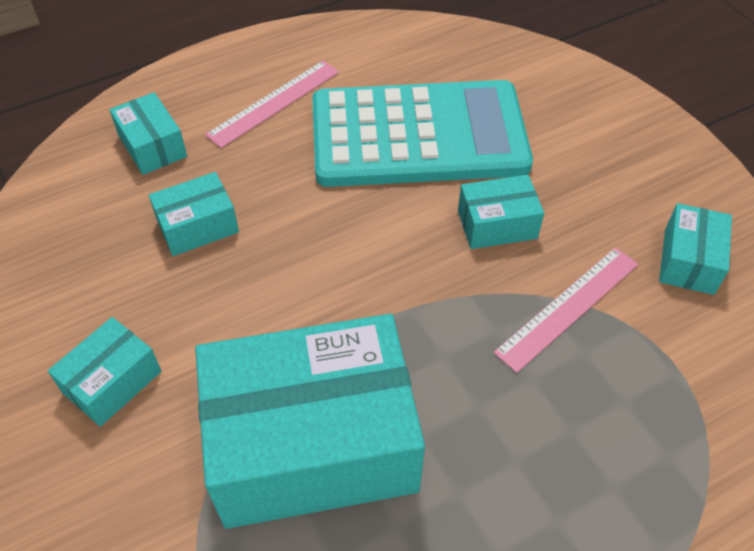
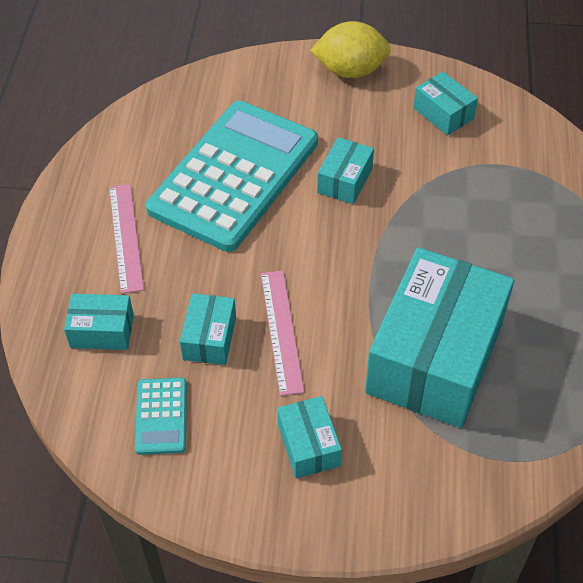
camera: 55 degrees left, 0 degrees up
(79, 240) = (161, 416): none -> turquoise calculator
(568, 307) = (432, 185): pink ruler -> pink ruler (281, 331)
(657, 147) = (350, 71): none -> yellow lemon

